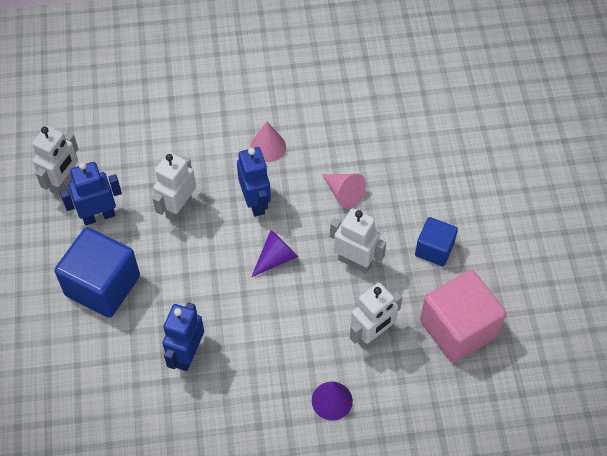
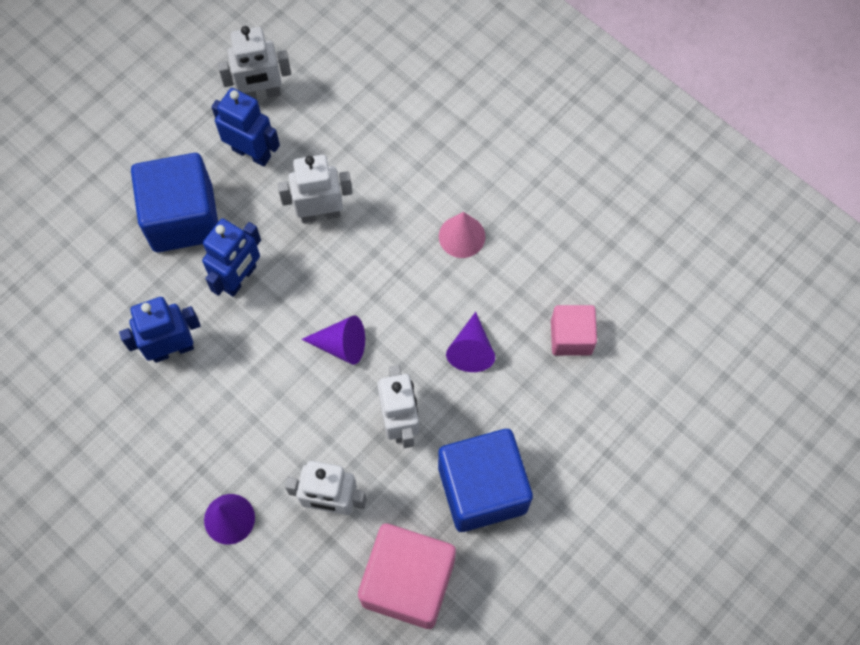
camera: 50 degrees right, 10 degrees up
(256, 202) = (387, 276): blue robot -> blue robot (240, 278)
(343, 193) = (471, 350): pink cone -> purple cone
(382, 139) = (571, 337): none -> pink cube
(434, 249) = (482, 489): blue cube -> blue cube, size x1.76

